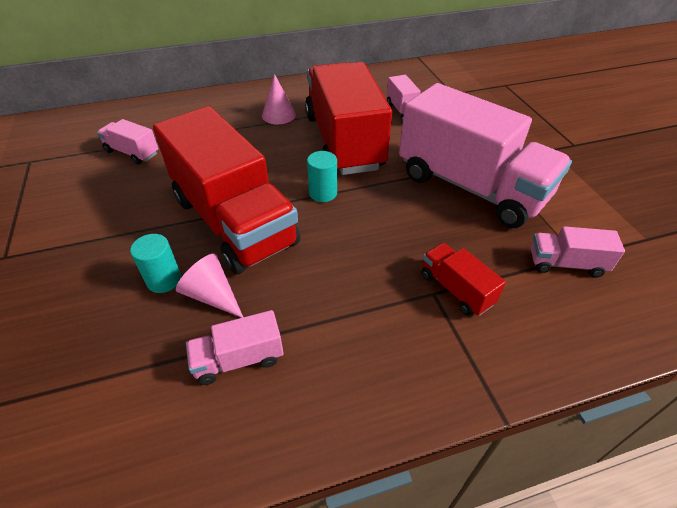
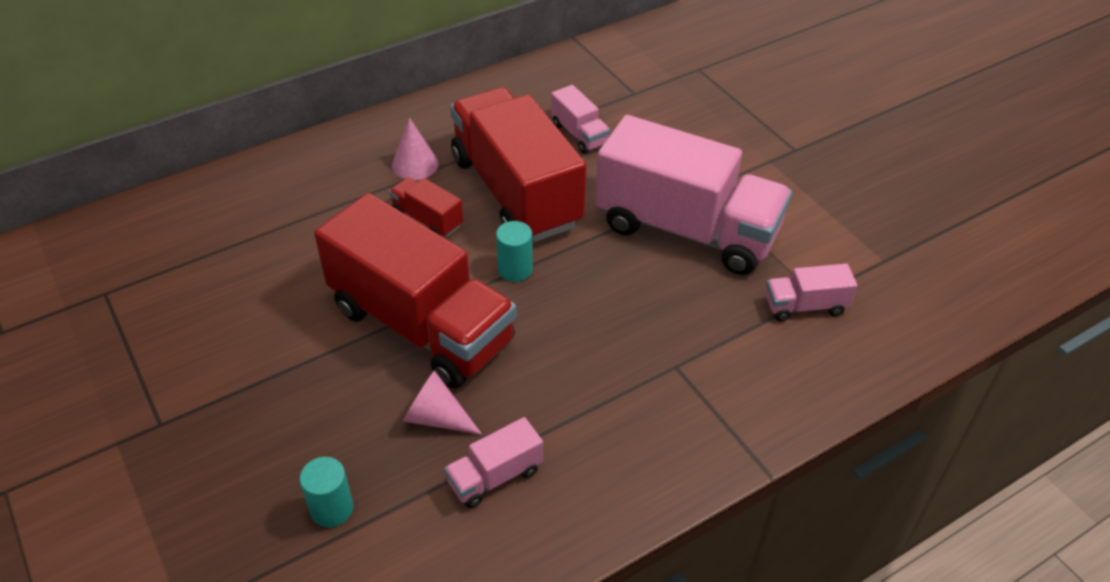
camera: 15 degrees left, 0 degrees up
(132, 153) = (242, 255): pink truck -> none
(164, 280) = (372, 411): turquoise cylinder -> turquoise cylinder (332, 509)
(456, 289) = (697, 357): red truck -> red truck (427, 219)

